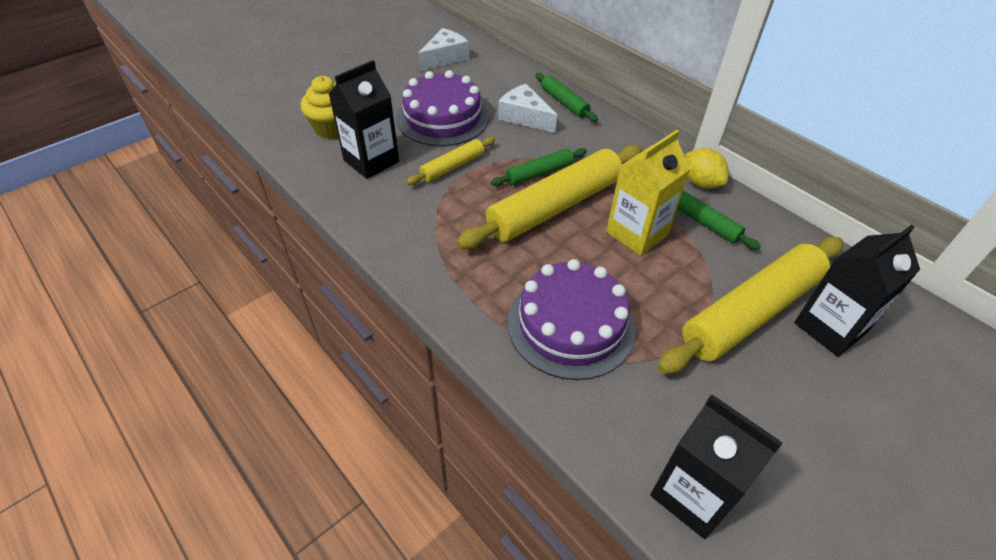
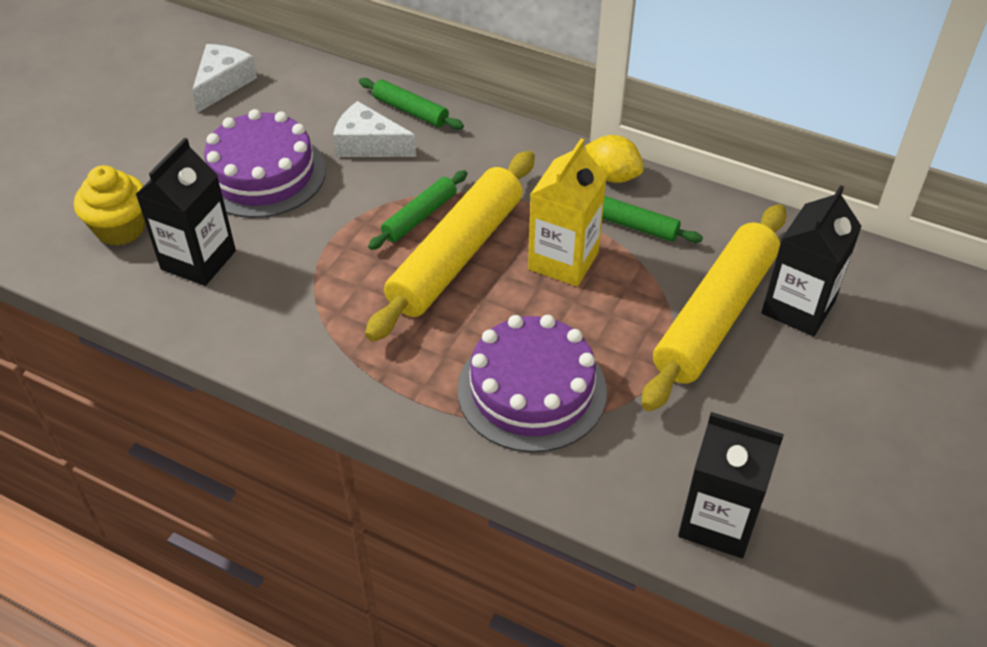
camera: 20 degrees left, 0 degrees up
(452, 166) = (308, 238): yellow rolling pin -> none

